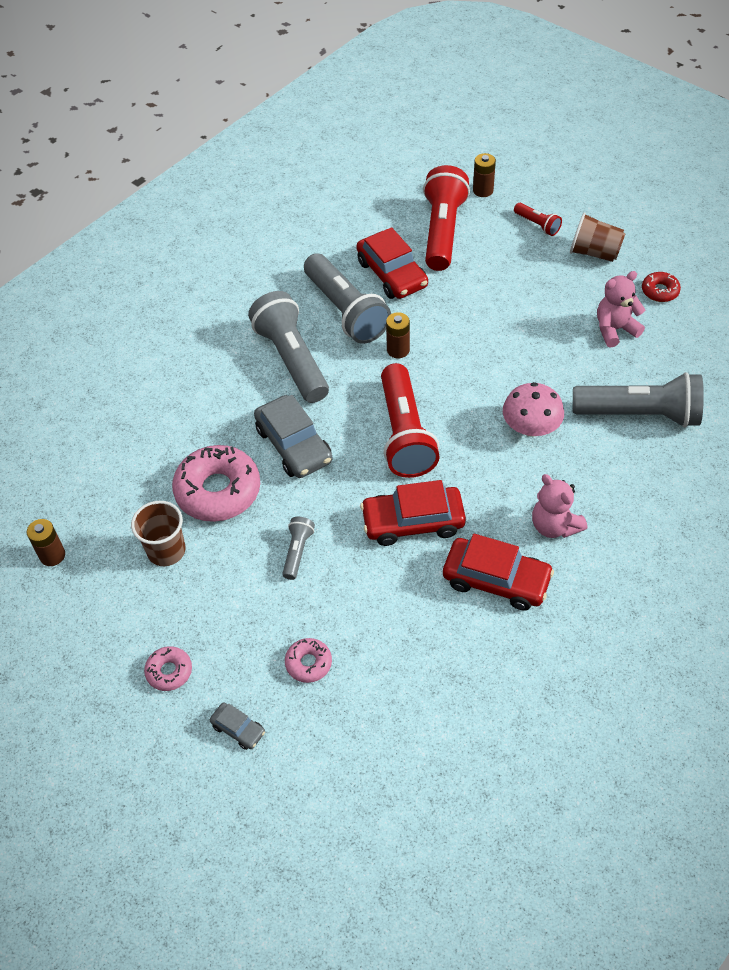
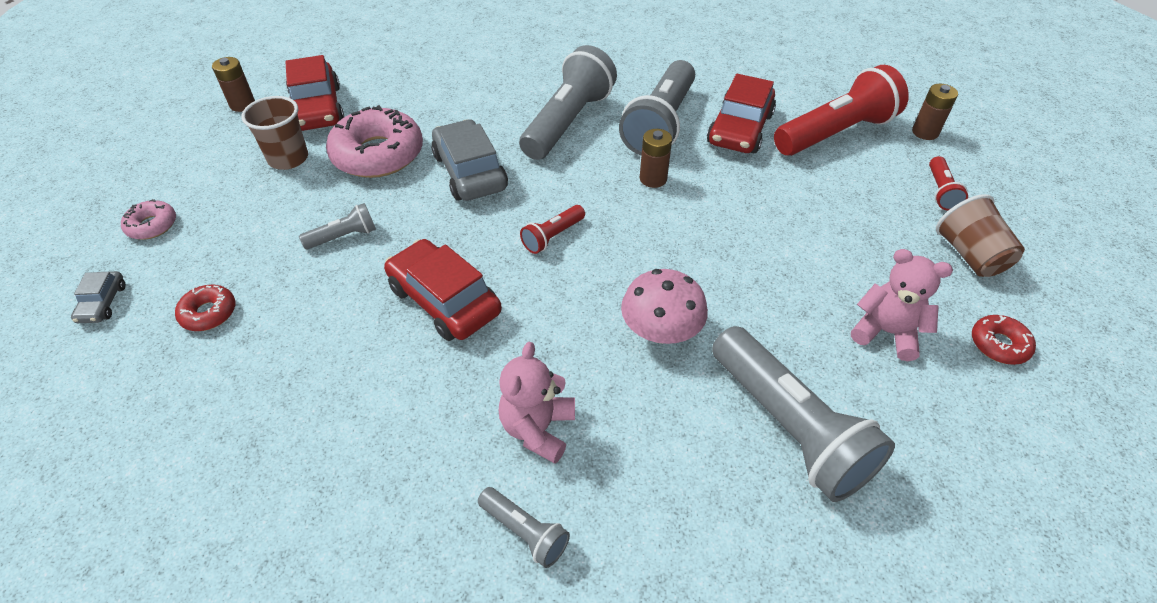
camera: 50 degrees right, 5 degrees down
(294, 445) = (470, 172): grey car -> grey car turned 135 degrees clockwise
(308, 663) = (209, 313): pink donut -> red donut
(405, 434) = (552, 236): red flashlight -> red flashlight, size x0.46
(496, 580) = (416, 413): red car -> red car (317, 108)
(616, 567) = (525, 532): none -> grey flashlight

